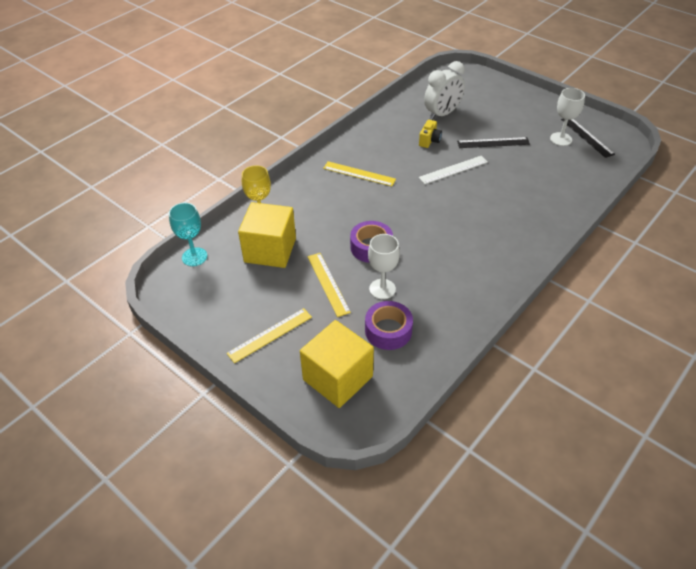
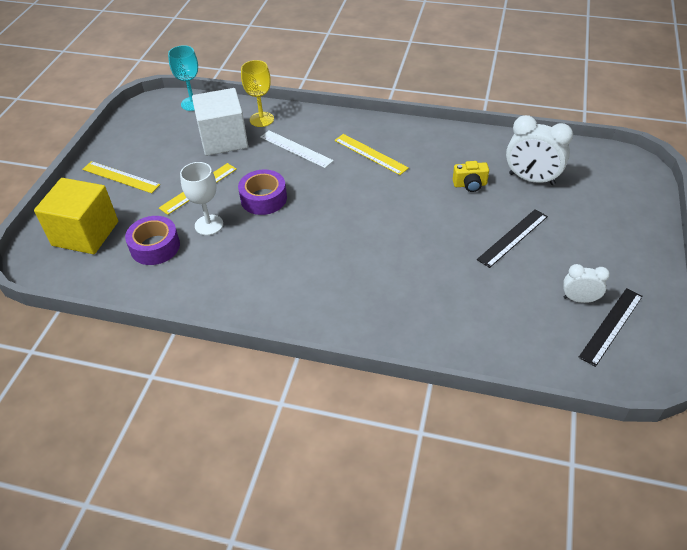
camera: 65 degrees right, 0 degrees up
(270, 250) = (223, 139): yellow cube -> white cube
(359, 173) = (370, 154): yellow ruler -> yellow ruler turned 45 degrees counterclockwise
(453, 169) = (432, 219): white ruler -> white ruler (296, 149)
(493, 143) = (512, 237): black ruler -> black ruler turned 75 degrees clockwise
(561, 139) = (579, 299): white goblet -> white clock

